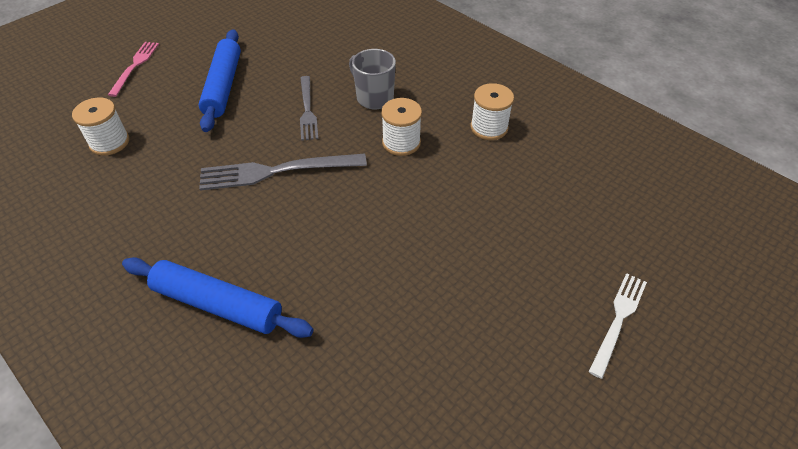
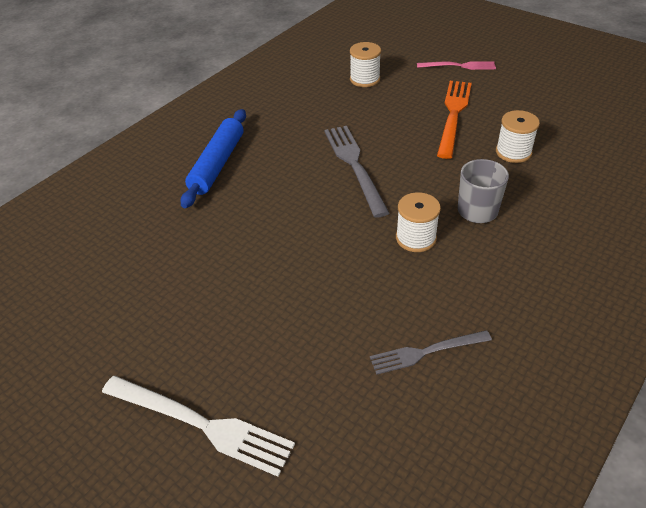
camera: 85 degrees right, 5 degrees down
(223, 86) = (453, 115): blue rolling pin -> orange fork
(307, 110) = (440, 169): grey fork -> grey fork (426, 352)
(489, 127) = (465, 308): white spool -> white spool (513, 152)
(618, 320) = (201, 424): white fork -> white fork, size x1.57

